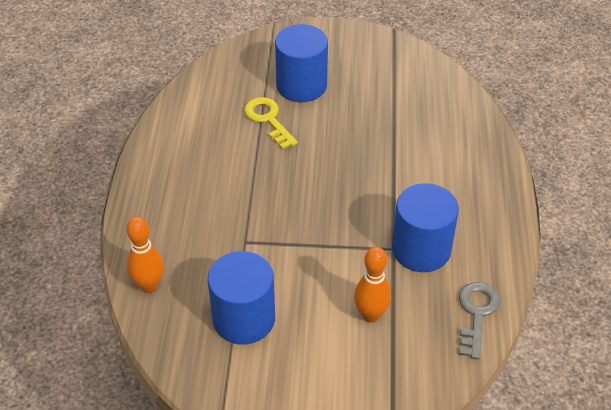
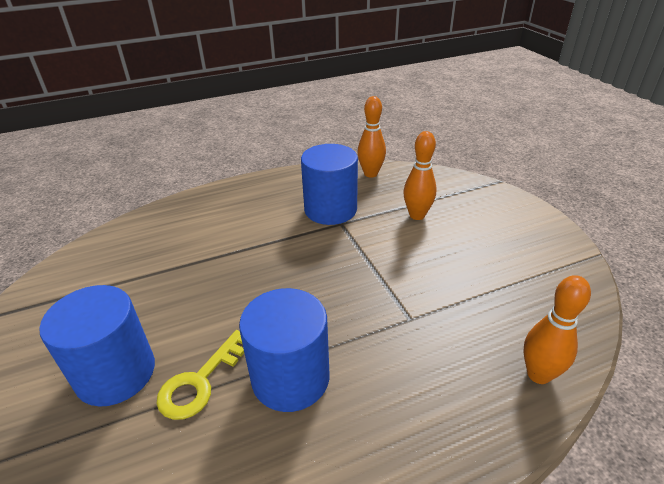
camera: 115 degrees left, 10 degrees down
(244, 319) = (494, 281): blue cylinder -> blue cylinder (290, 378)
(476, 314) = (370, 174): grey key -> orange bowling pin

